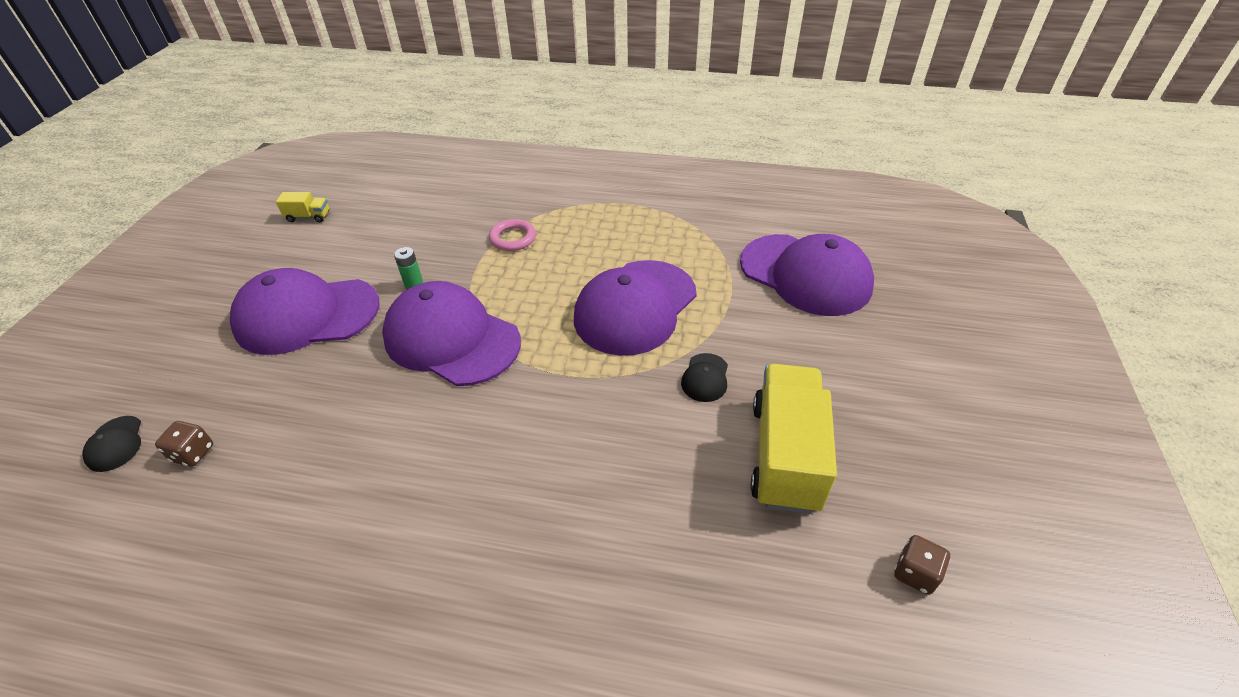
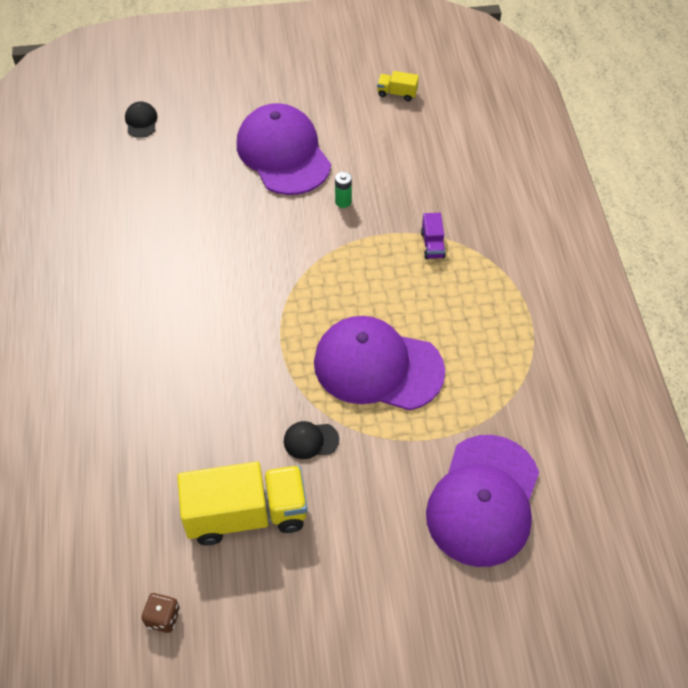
camera: 70 degrees right, 10 degrees up
(115, 444) = (141, 121): black cap -> black cap turned 120 degrees clockwise
(193, 453) = (145, 162): brown dice -> none
(308, 217) = (397, 93): yellow truck -> yellow truck turned 120 degrees clockwise
(451, 339) = (292, 252): purple cap -> none
(513, 238) = (432, 245): pink ring -> purple truck

